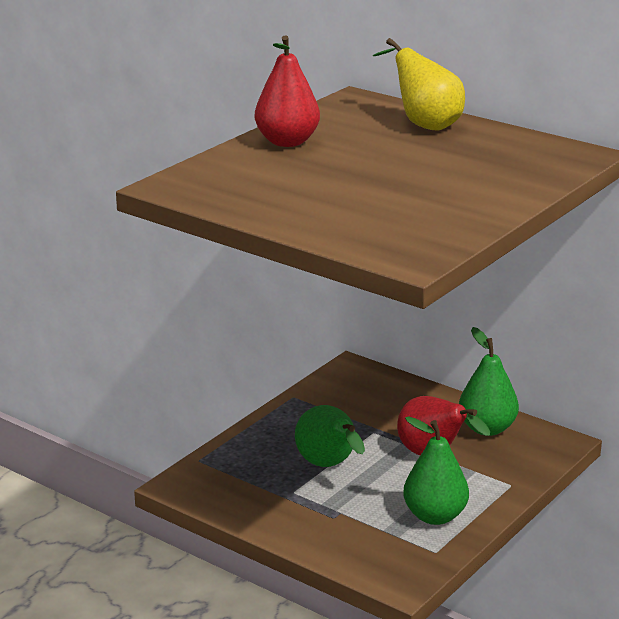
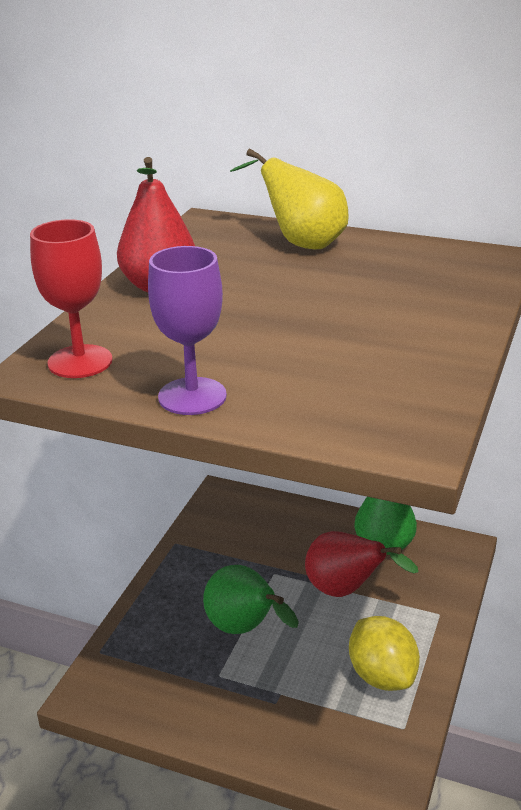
camera: 15 degrees left, 5 degrees up
(202, 184) = (80, 362): none -> red goblet
(272, 214) = (192, 396): none -> purple goblet
(435, 516) = (382, 675): green pear -> yellow lemon

